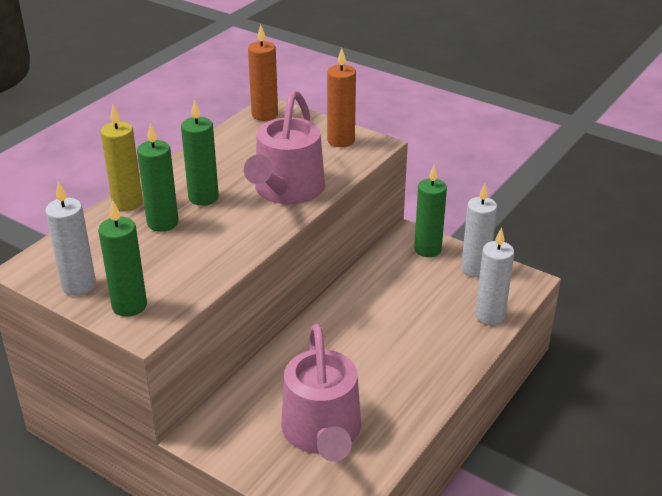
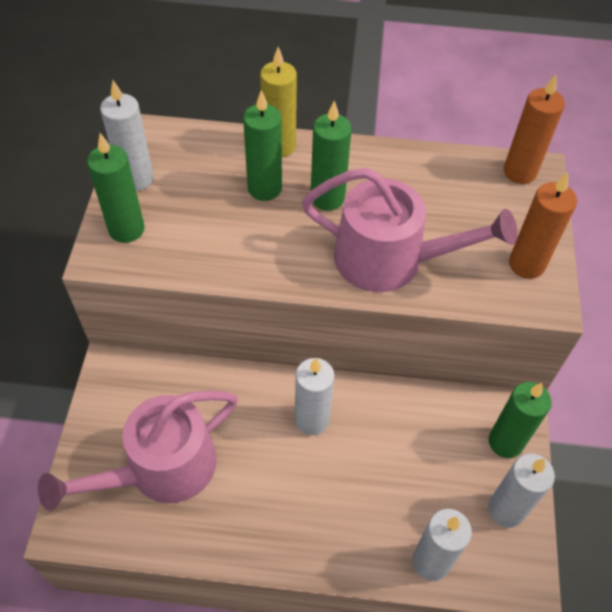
camera: 60 degrees right, 20 degrees up
(286, 190) = (390, 260): pink watering can -> pink watering can turned 150 degrees counterclockwise
(342, 332) = (312, 420): none -> white candle

